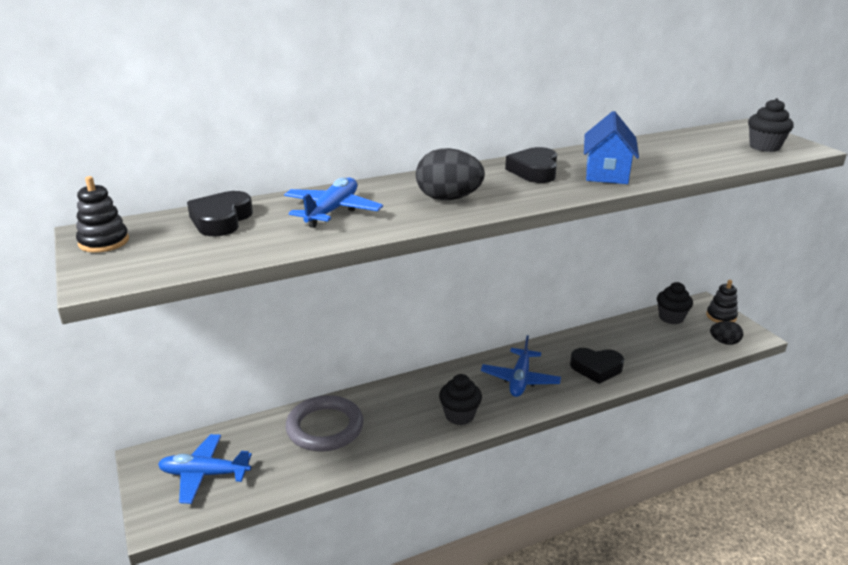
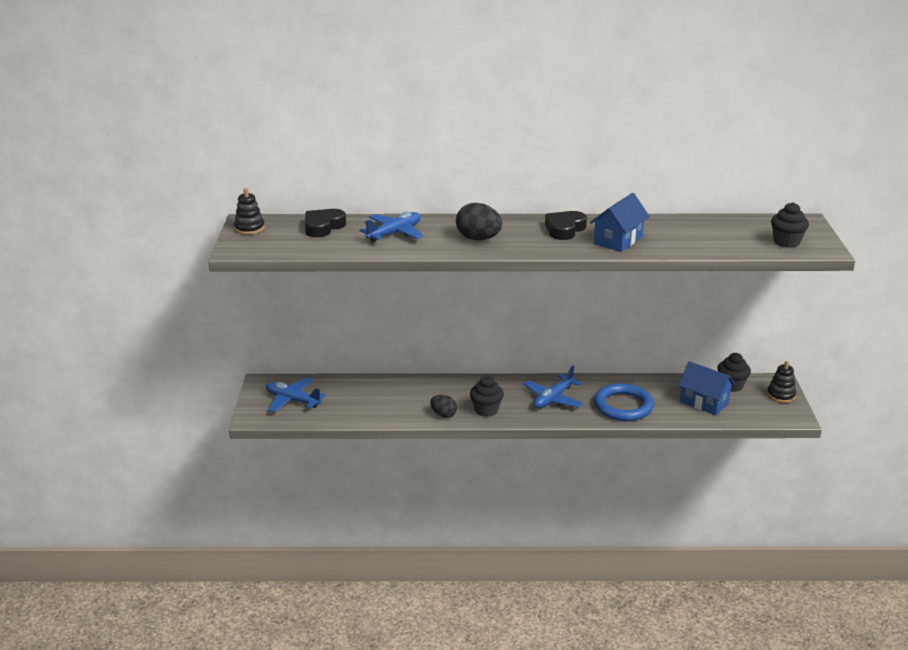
camera: 25 degrees right, 0 degrees up
(325, 427) = (386, 393): grey ring -> none
(596, 368) = (623, 406): black heart -> blue ring
(665, 342) = (704, 402): none -> blue house
(724, 342) = (759, 415): black egg -> black egg (443, 415)

